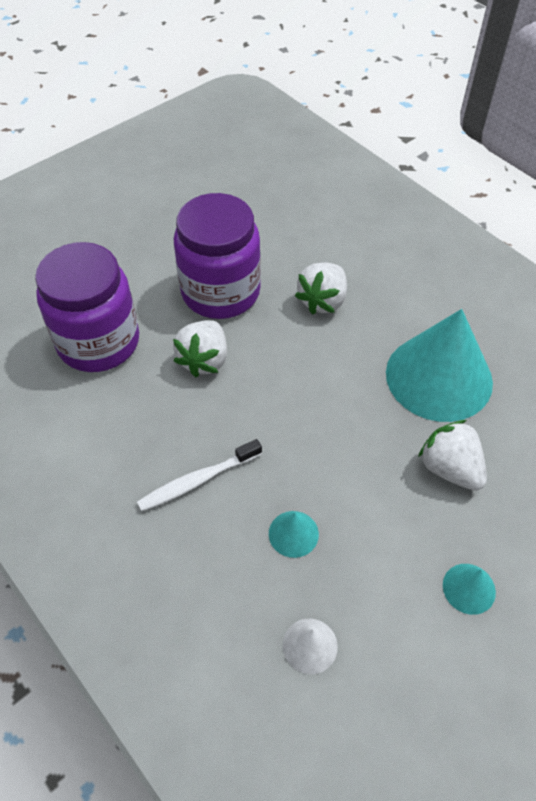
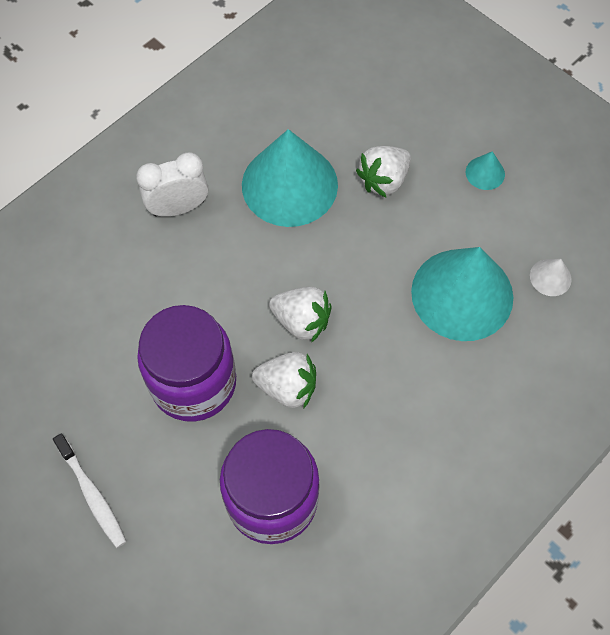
camera: 95 degrees left, 10 degrees up
(197, 480) = (424, 375): white toothbrush -> white toothbrush (92, 495)
(293, 533) = (462, 294): turquoise cone -> turquoise cone, size x2.43
(323, 301) = (202, 282): white strawberry -> white strawberry (301, 321)
(406, 286) = (178, 208): none -> white clock

